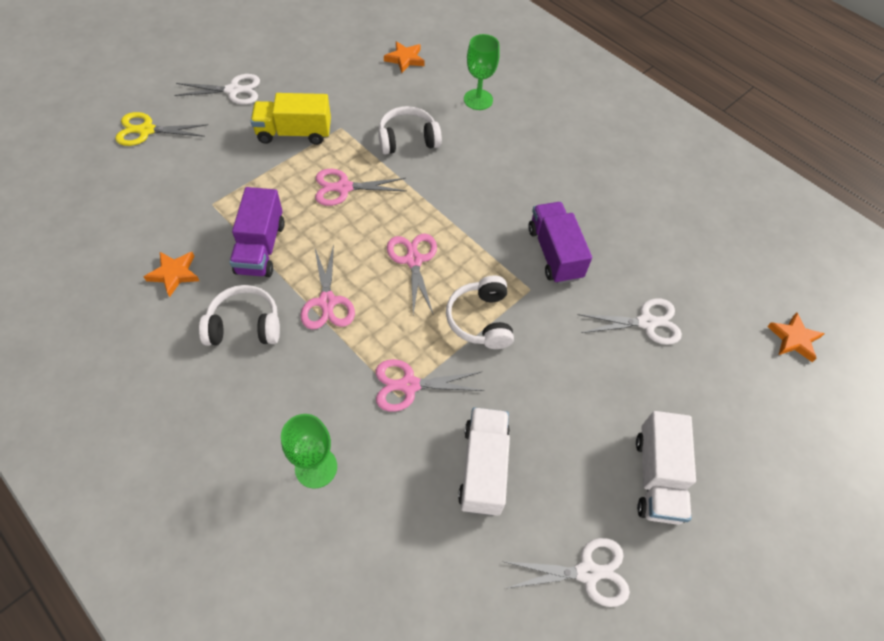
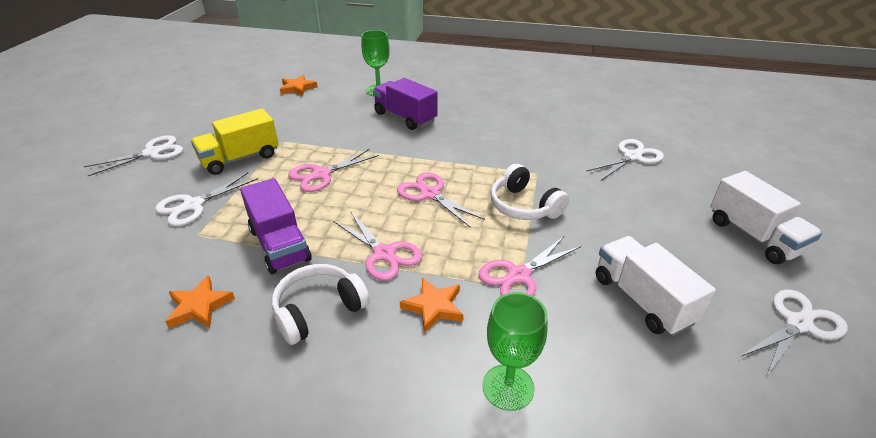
camera: 30 degrees left, 20 degrees down
(146, 130) = (73, 211): yellow scissors -> none
(227, 170) = (193, 205): none -> white scissors
(408, 139) = (347, 128): white headphones -> none
(554, 253) = (528, 147): purple truck -> purple truck (405, 117)
(794, 339) = (719, 127): orange star -> orange star (434, 307)

